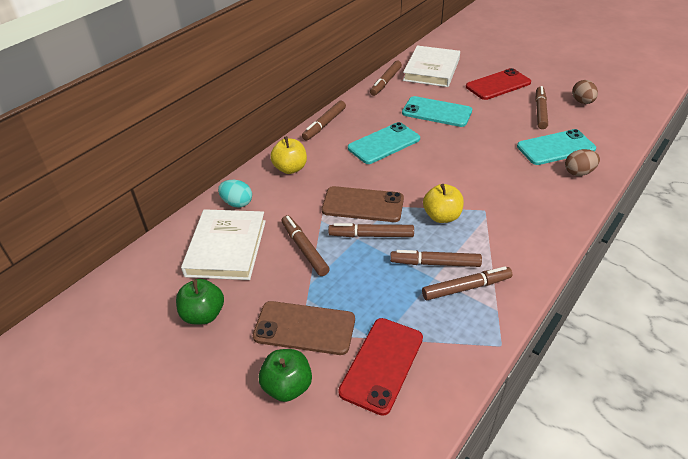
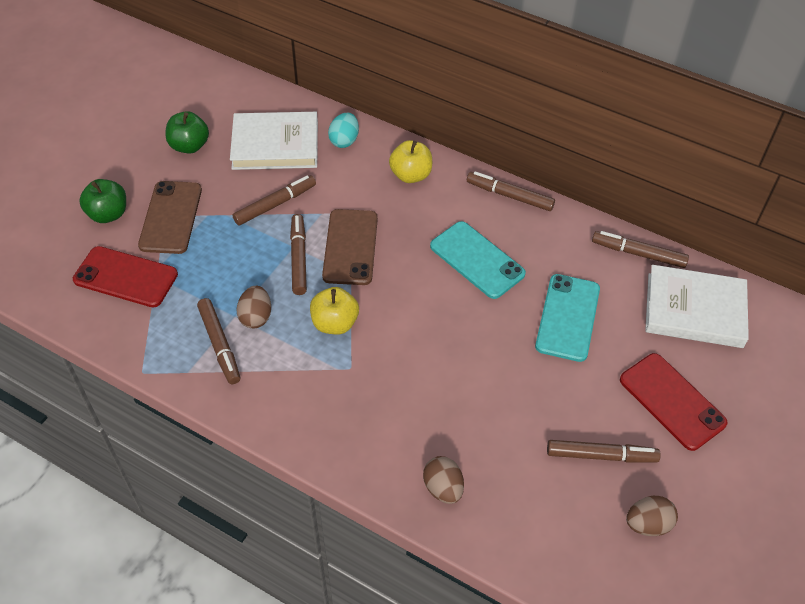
camera: 80 degrees right, 10 degrees up
(435, 263) = (256, 317): brown marker -> brown egg
(556, 148) = (501, 465): turquoise phone -> none

